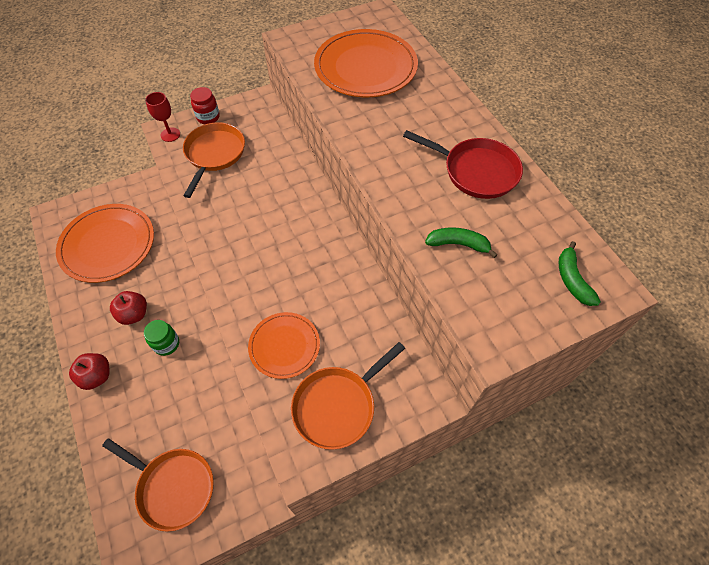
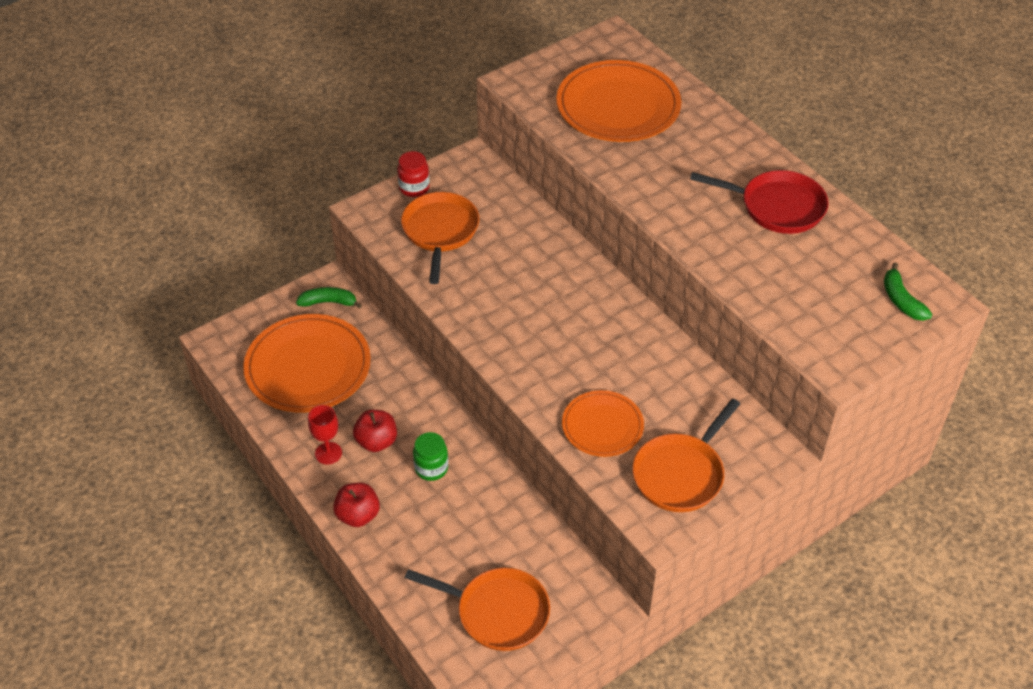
camera: 10 degrees left, 10 degrees down
(170, 134) = (374, 215): red goblet -> red goblet (328, 453)
(458, 244) = (777, 282): green banana -> green banana (328, 302)

